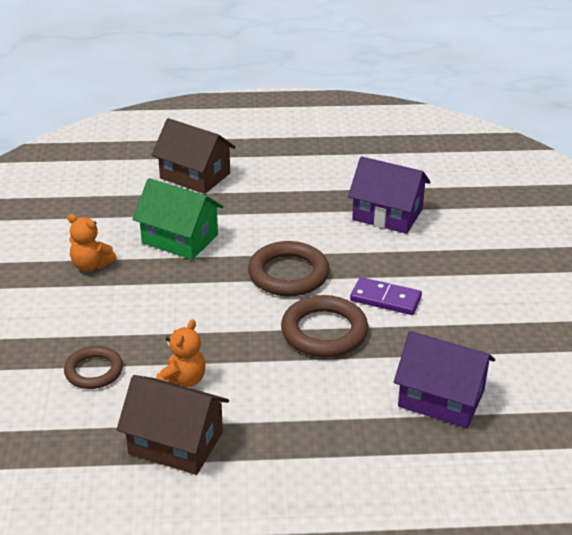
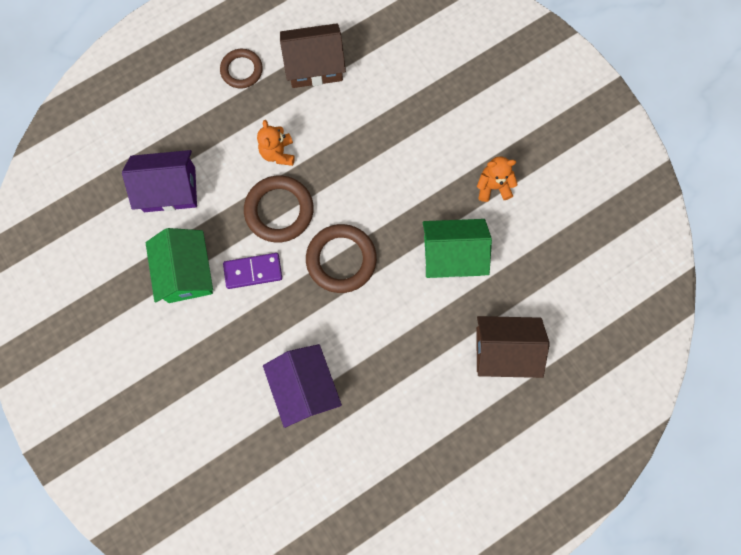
camera: 150 degrees right, 40 degrees up
(94, 371) = (407, 91): brown ring -> brown ring (241, 70)
(183, 380) = (345, 114): orange teddy bear -> orange teddy bear (278, 153)
(387, 214) = (304, 387): purple house -> purple house turned 75 degrees clockwise
(459, 324) = (186, 272): none -> green house

